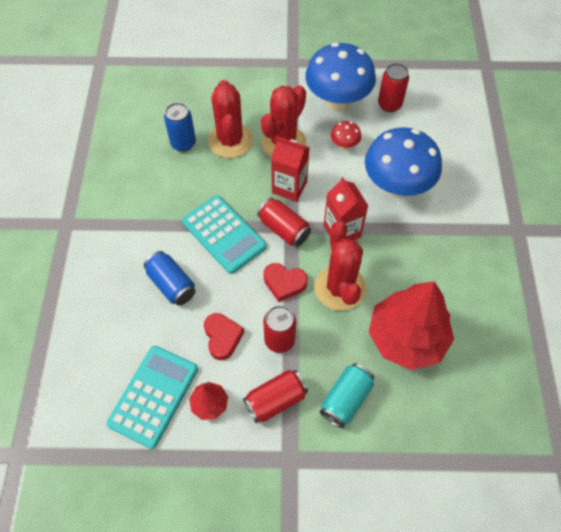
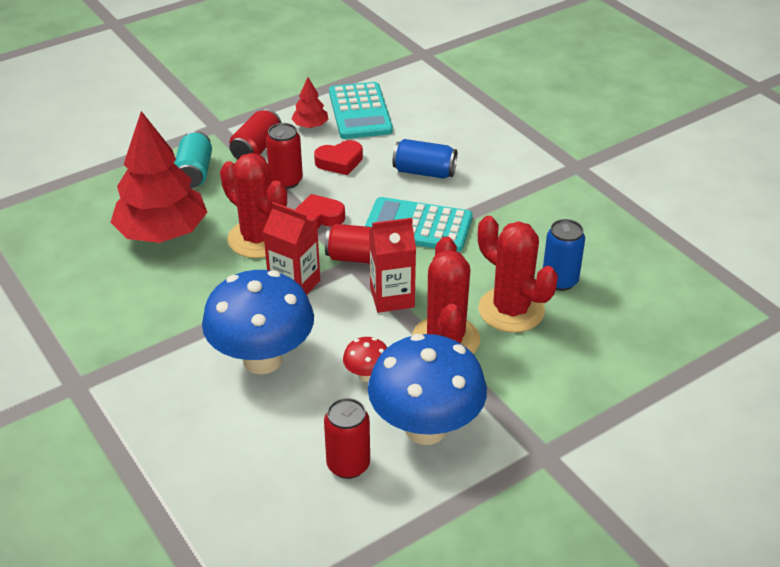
camera: 145 degrees right, 20 degrees down
(222, 337) = (339, 162): red heart -> red heart turned 60 degrees counterclockwise

